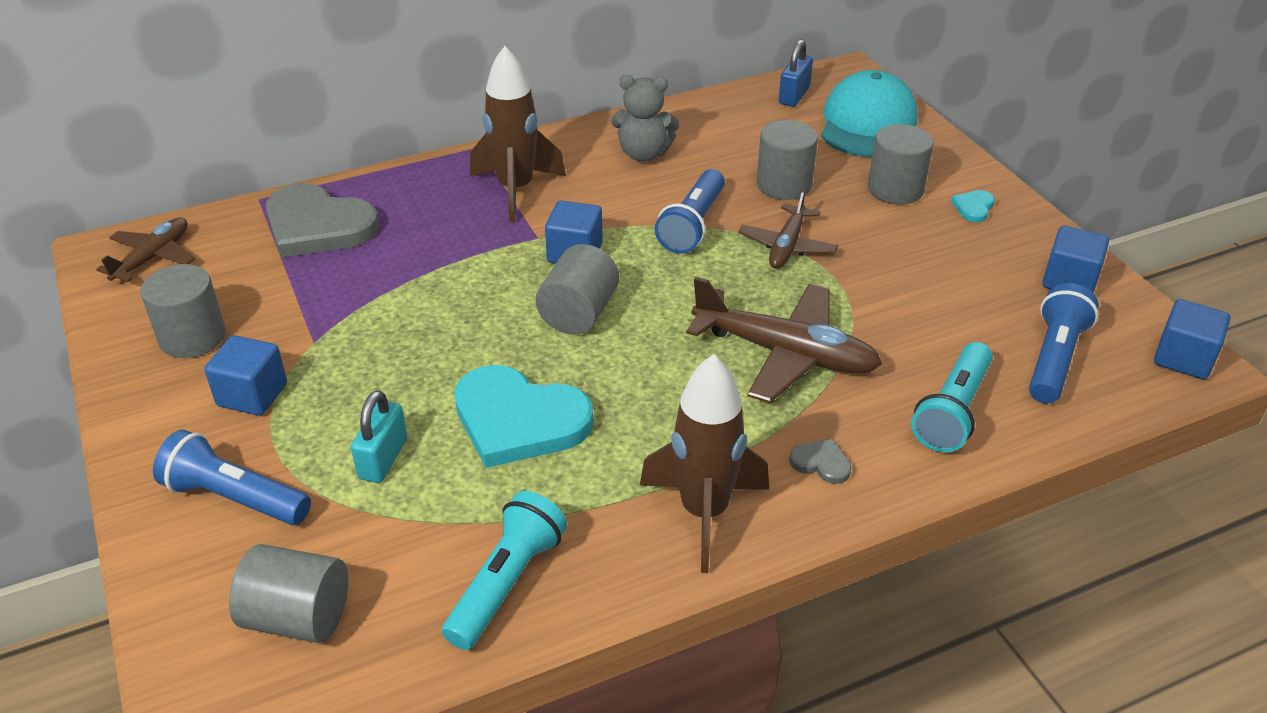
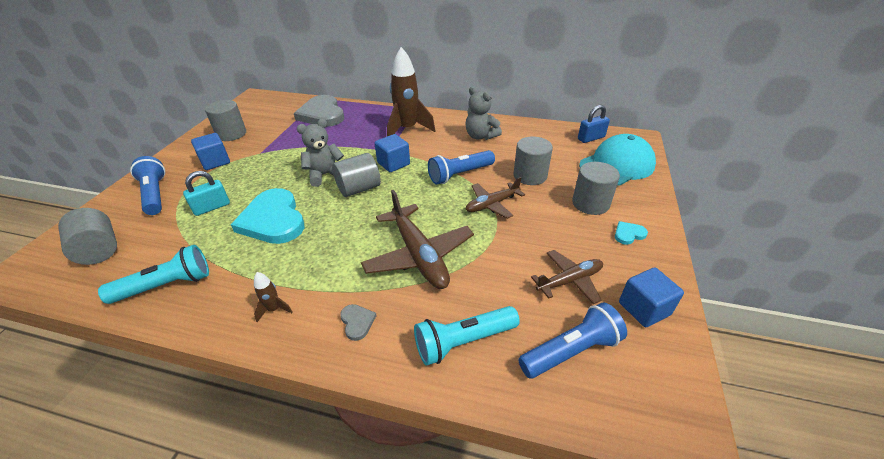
camera: 40 degrees right, 0 degrees up
(153, 257) = (262, 104): brown plane -> brown plane (569, 281)
(493, 320) = (325, 175): none -> grey teddy bear
(704, 513) = (274, 309): brown rocket -> brown rocket, size x0.43
(1183, 358) = (676, 413): blue cube -> none

